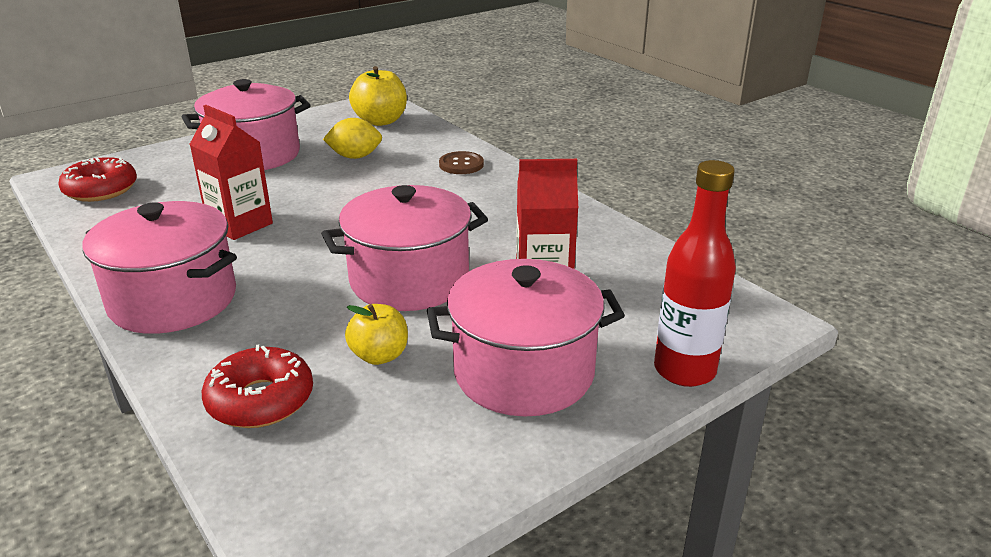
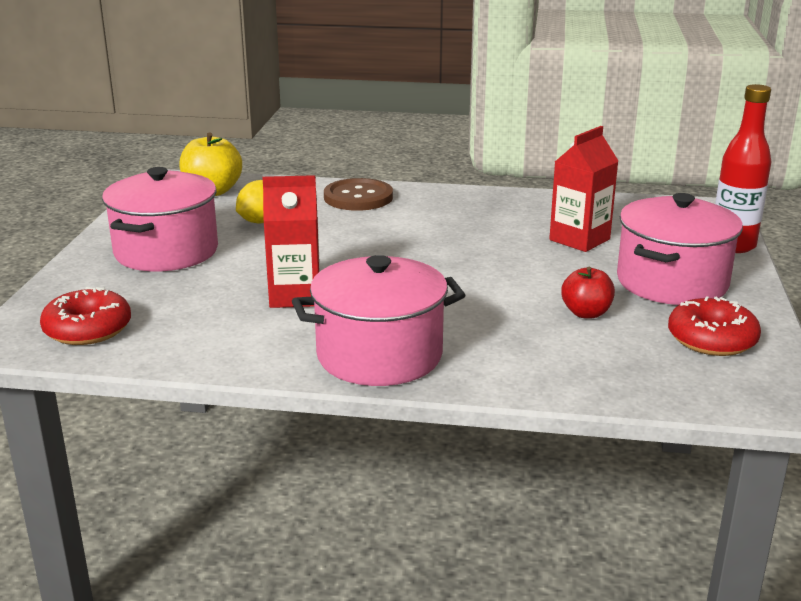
camera: 45 degrees left, 5 degrees down
(260, 400) = (581, 366): red donut -> red donut (711, 339)
(379, 355) = (586, 313): yellow apple -> red apple
(409, 280) = (502, 272): pink pot -> none
(461, 164) = (358, 197): brown button -> brown button, size x1.57

